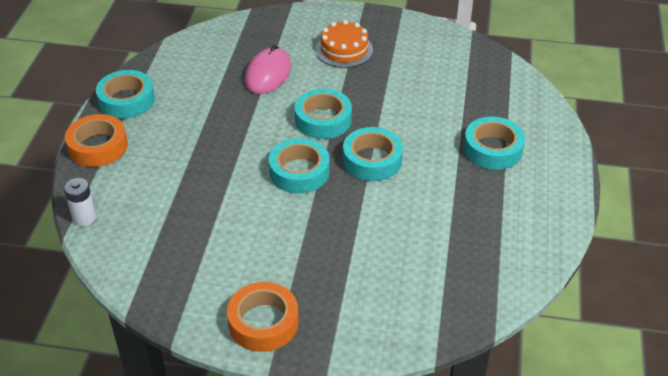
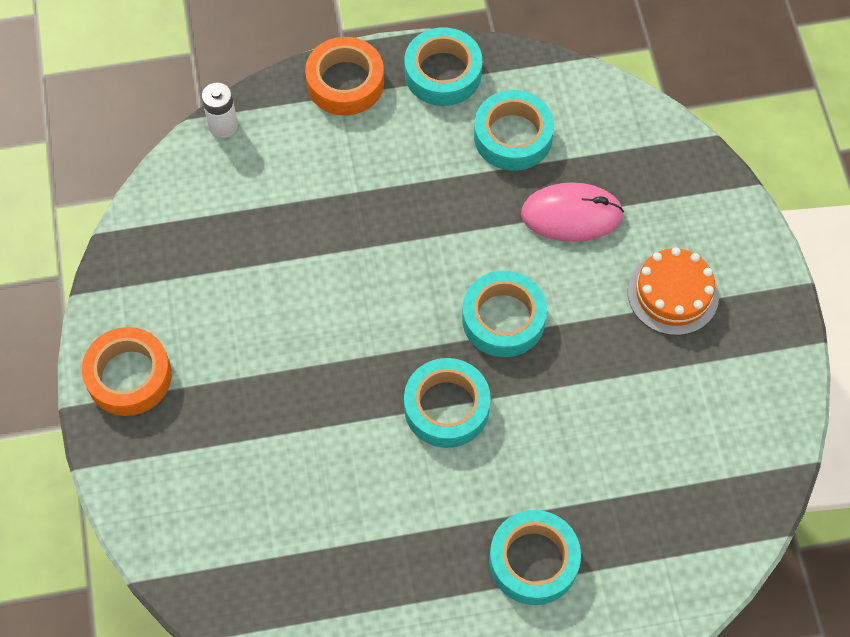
camera: 70 degrees right, 20 degrees up
(299, 172) = (389, 326): turquoise tape -> turquoise tape (513, 136)

